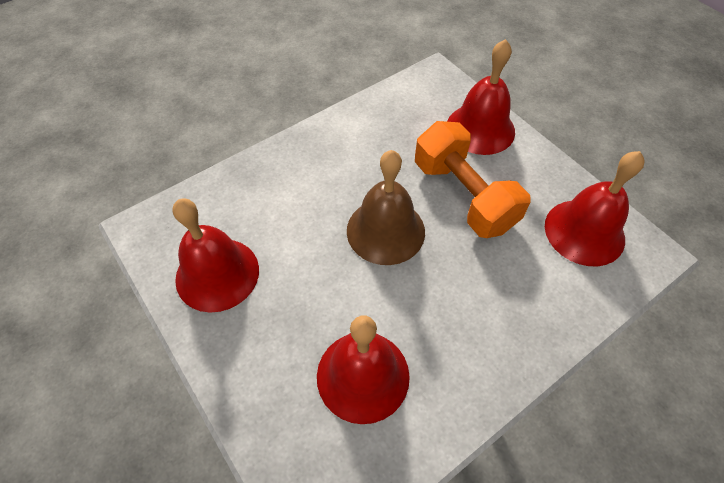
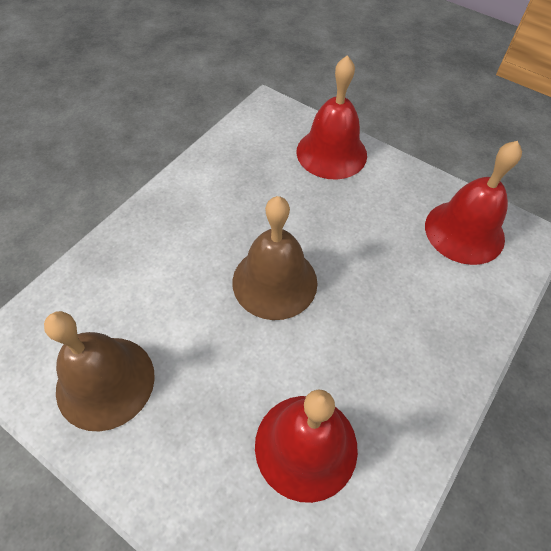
camera: 20 degrees left, 0 degrees up
(217, 274) = (105, 382): red bell -> brown bell
(463, 196) = (339, 225): orange dumbbell -> none

